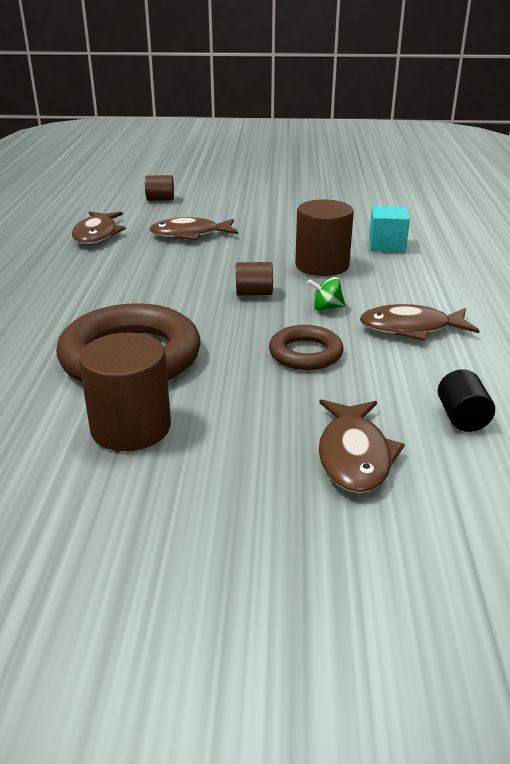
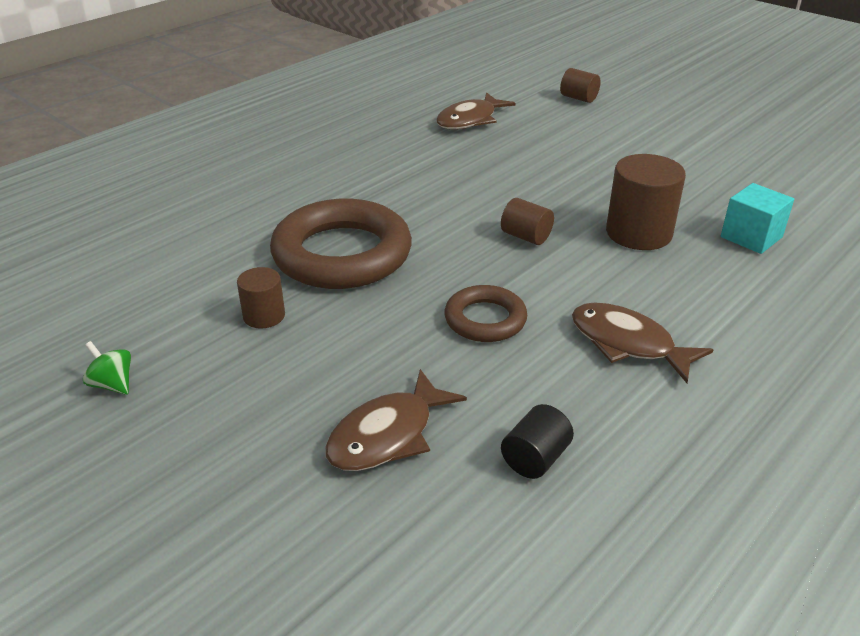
camera: 40 degrees right, 5 degrees up
(131, 427) = (264, 316): brown cylinder -> brown cylinder, size x0.55
(190, 235) = (553, 149): brown fish -> none
(326, 307) = (573, 282): green spinning top -> green spinning top (112, 384)

